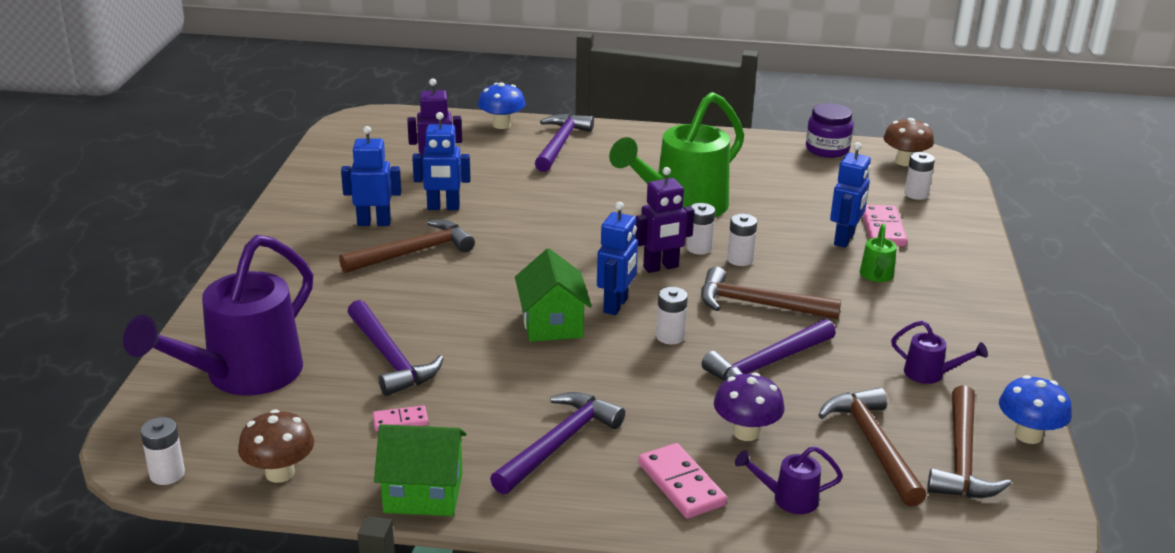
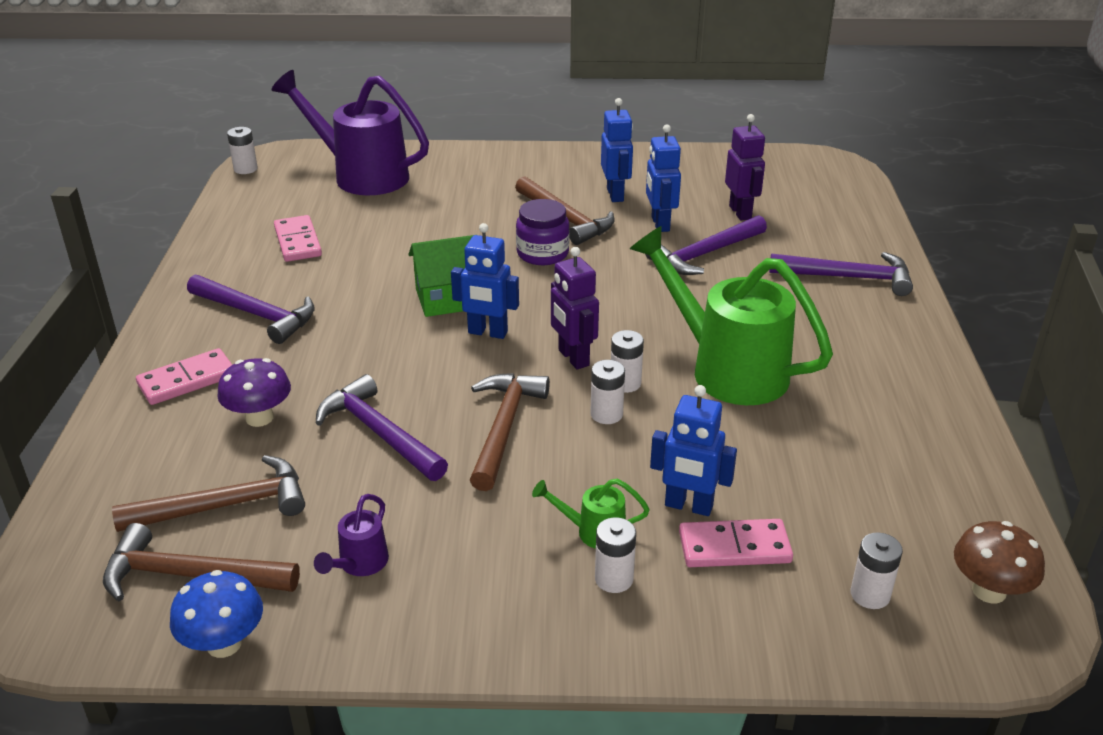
camera: 85 degrees right, 5 degrees up
(280, 473) = (239, 205): brown mushroom -> none
(390, 358) = (387, 228): purple hammer -> purple hammer (704, 254)
(400, 421) = (297, 242): pink domino -> pink domino, size x1.71
(423, 493) = (204, 261): green house -> none
(501, 125) = (875, 238): blue mushroom -> none
(670, 336) = (431, 368): white battery -> white battery (614, 579)
(788, 499) = (151, 443): purple watering can -> none
(827, 149) = (980, 501): purple jar -> purple jar (542, 253)

